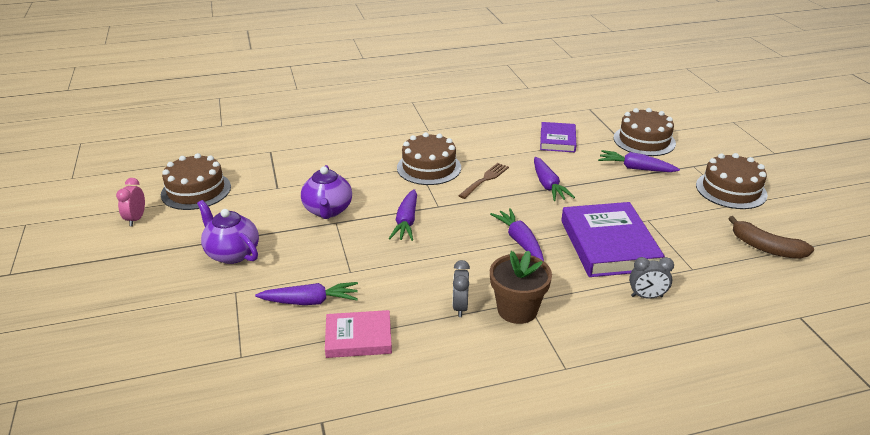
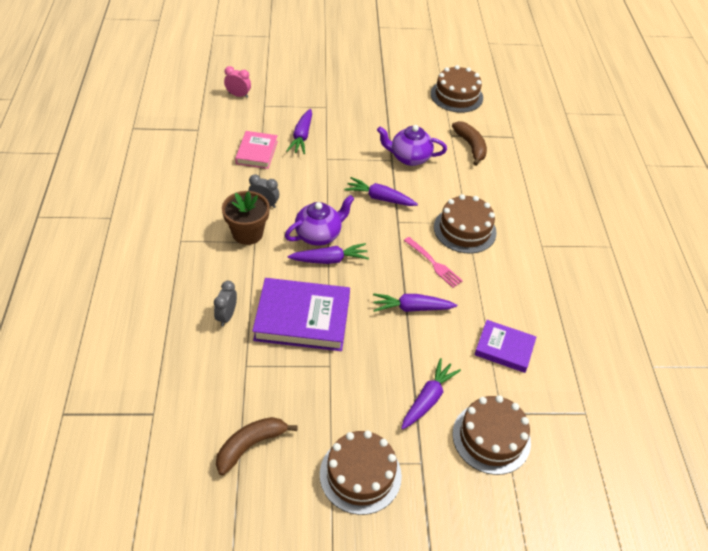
camera: 100 degrees right, 15 degrees up
(136, 219) = (425, 69): pink clock -> pink clock (238, 95)
(232, 253) = (368, 108): purple teapot -> purple teapot (319, 235)
(294, 174) = (471, 146): none -> brown banana
(485, 180) = (433, 263): brown fork -> pink fork

